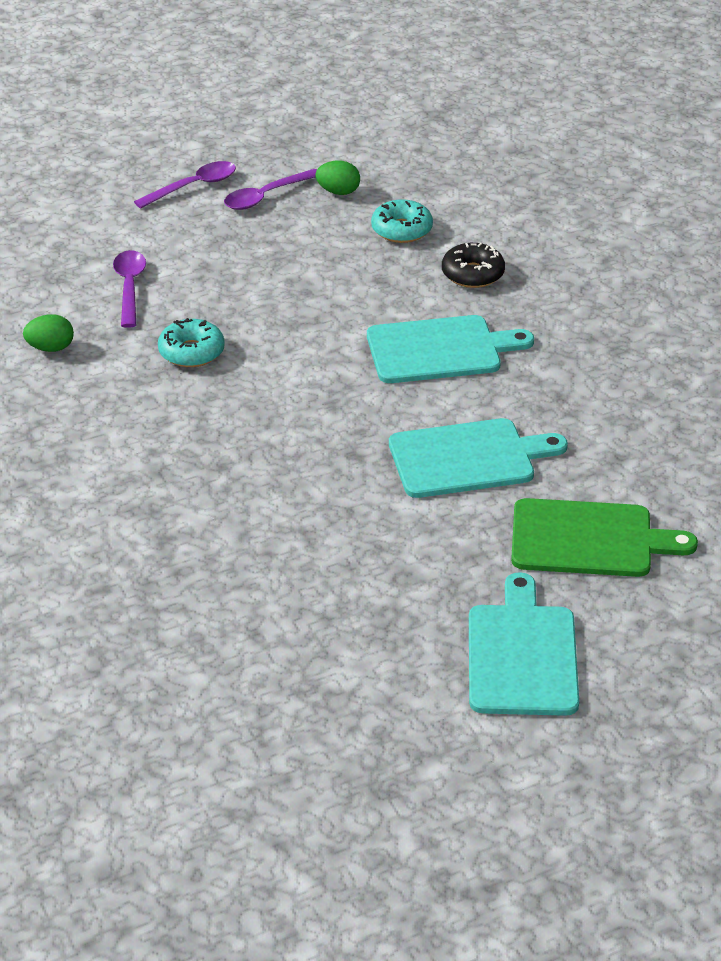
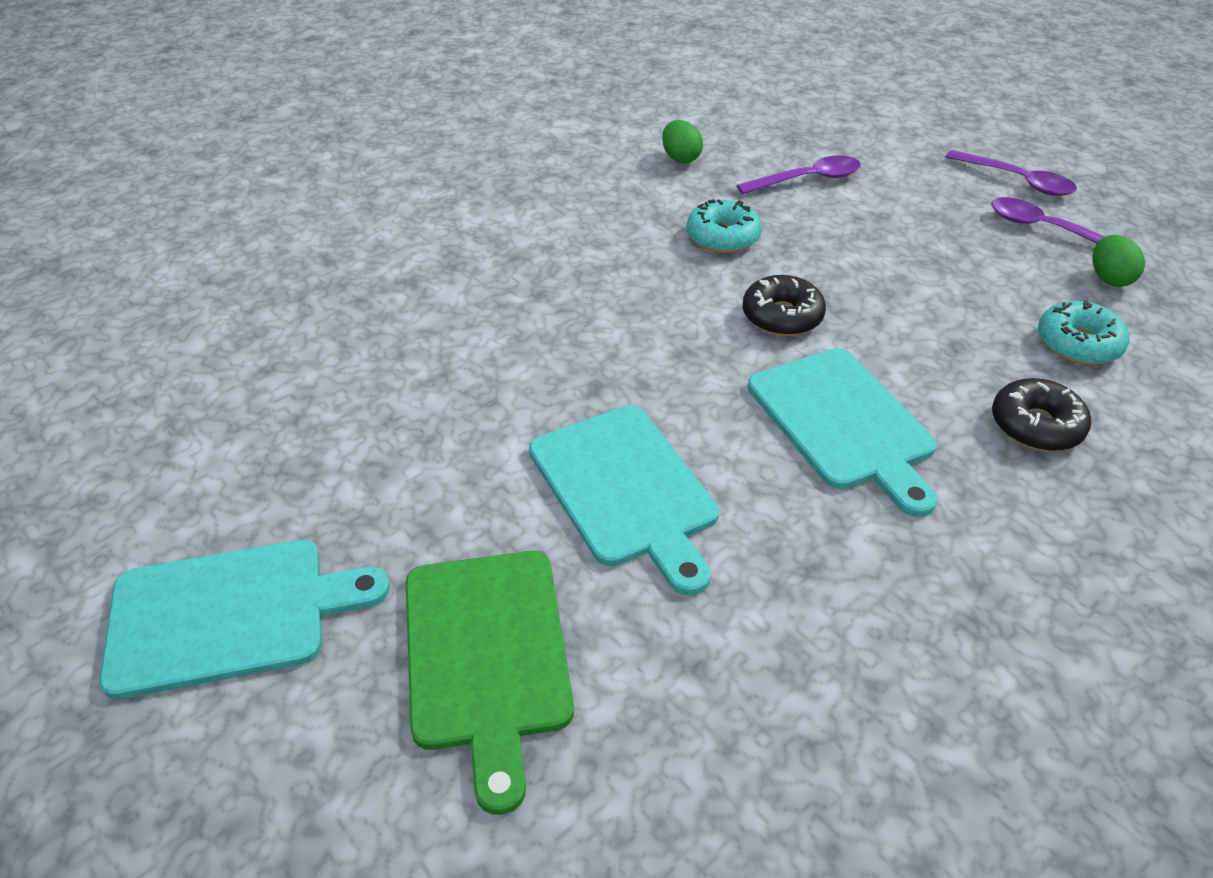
camera: 75 degrees right, 5 degrees up
(312, 347) = (782, 316): none -> black donut

